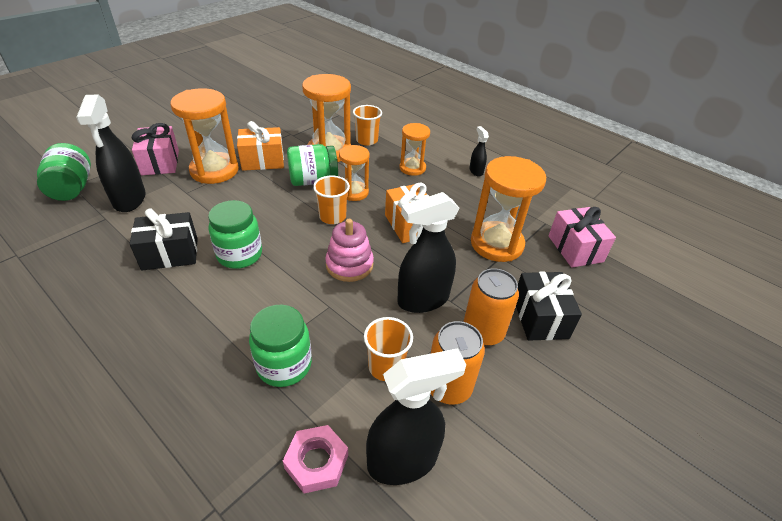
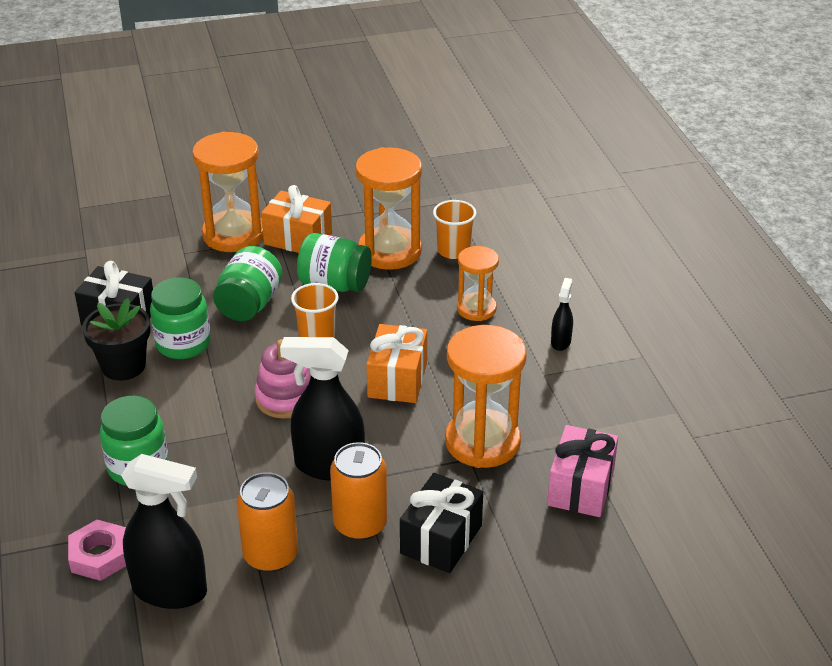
camera: 35 degrees right, 5 degrees down
(72, 188) = (77, 210): green jar -> green jar (249, 304)
(129, 199) = (122, 242): black spray bottle -> none
(160, 162) = (184, 206): pink gift -> none
(204, 289) = (123, 366): none -> black flower pot
(354, 192) = (370, 316): orange hourglass -> none
(386, 367) = (229, 511): orange cup -> none

